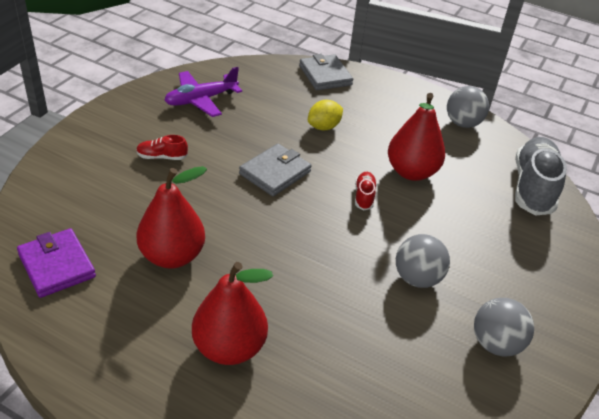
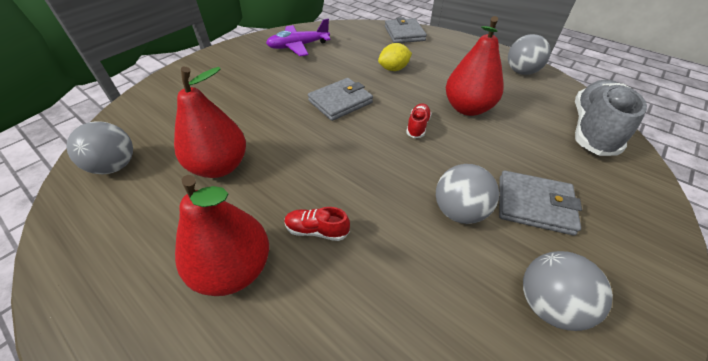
camera: 15 degrees right, 5 degrees up
(57, 265) = (115, 166): purple wallet -> grey ball
(162, 157) = (249, 84): red shoe -> red shoe (317, 230)
(482, 266) = (534, 205): none -> grey wallet

